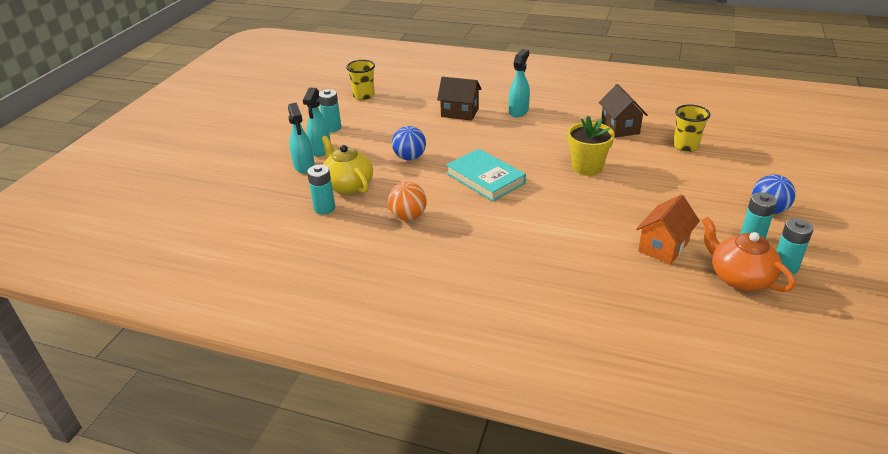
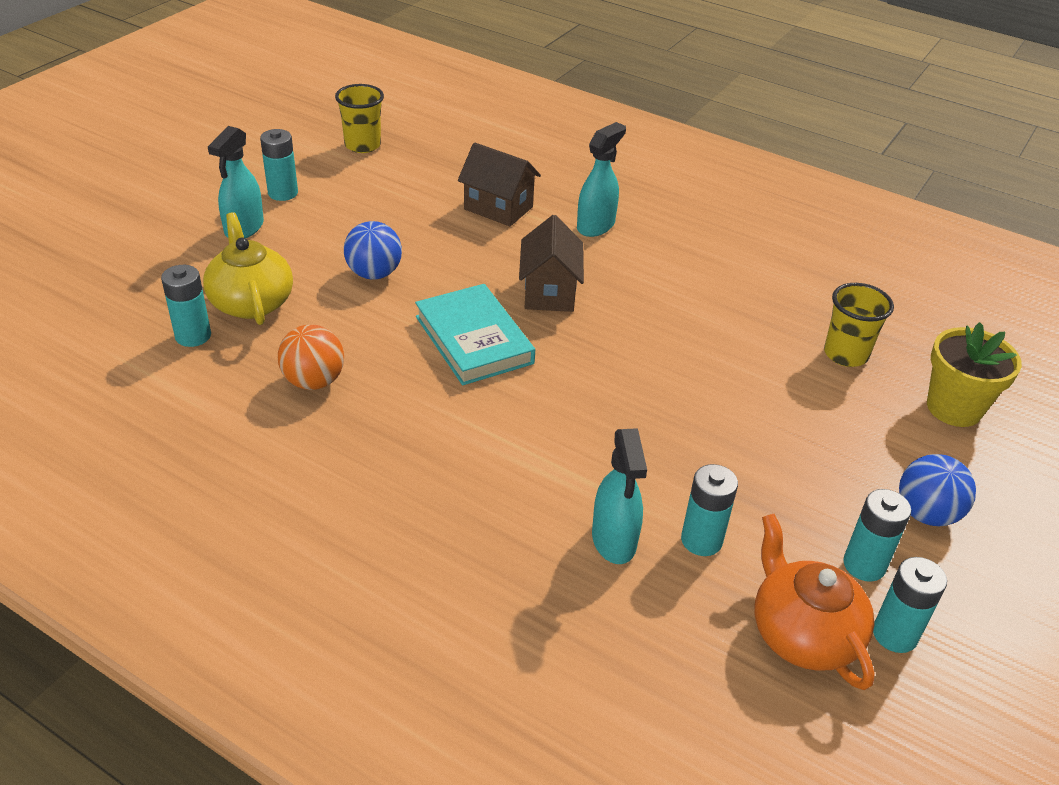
camera: 10 degrees right, 5 degrees up
(304, 166) = (203, 253): turquoise spray bottle -> turquoise spray bottle (614, 540)
(587, 167) = (653, 357): yellow flower pot -> yellow flower pot (954, 408)
(620, 127) = (750, 293): brown house -> brown house (549, 292)
(663, 247) = (701, 540): orange house -> turquoise battery

